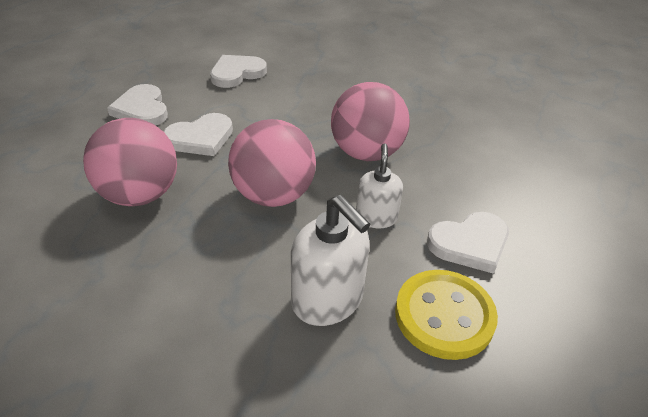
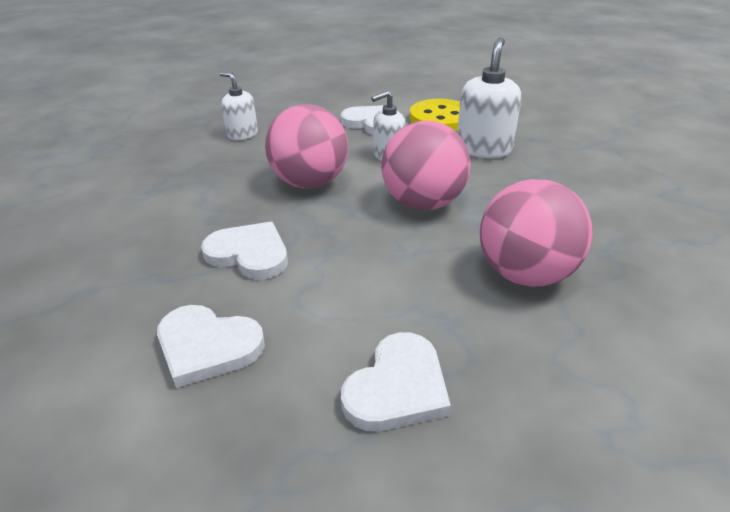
camera: 120 degrees left, 5 degrees down
(200, 138) = (396, 288): white heart -> white heart (249, 254)
(498, 148) = (242, 134): none -> white soap dispenser

